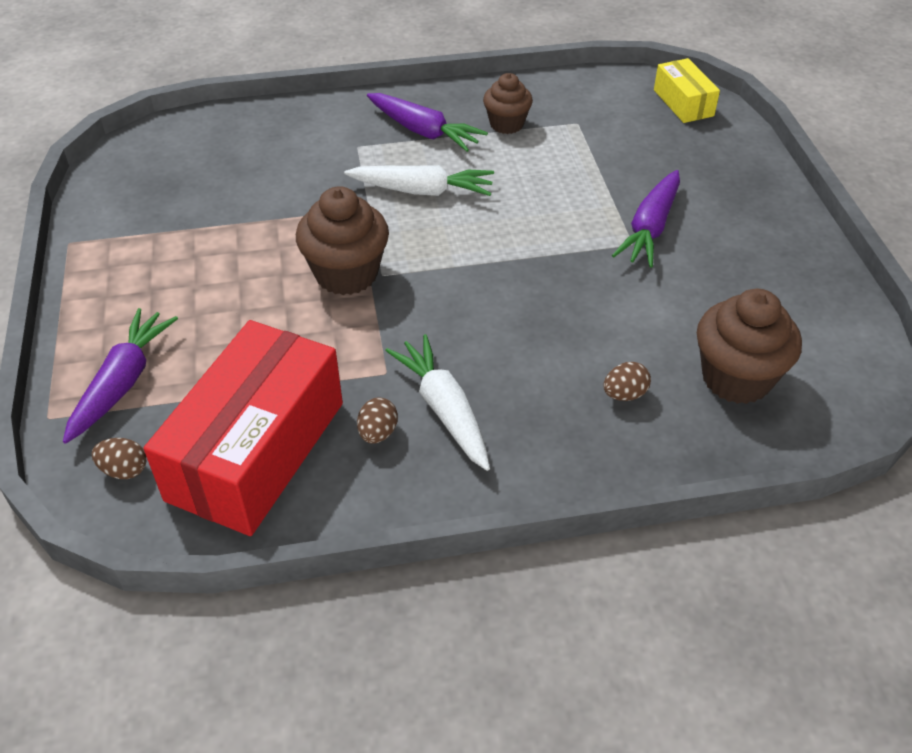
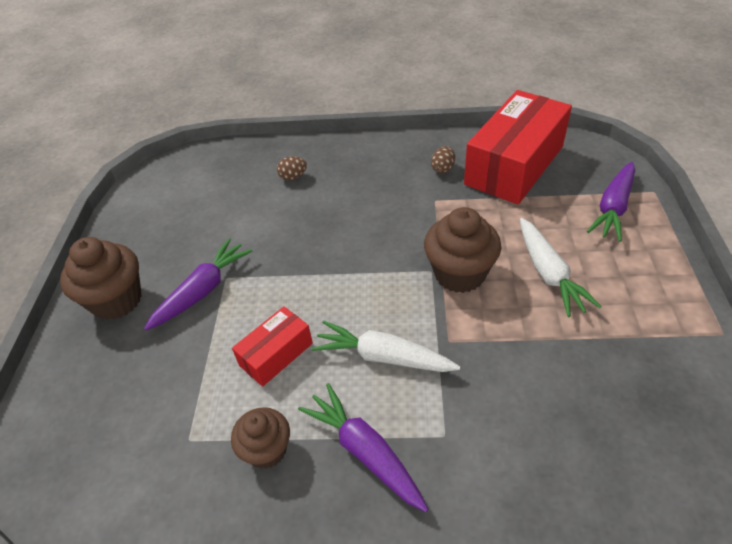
camera: 165 degrees left, 0 degrees up
(124, 470) = (590, 161): brown egg -> none
(444, 409) = (402, 177): white carrot -> white carrot (548, 273)
(532, 182) = (276, 354): none -> red box
(683, 103) = (53, 458): yellow box -> none
(736, 378) = (223, 180): brown cupcake -> brown cupcake (117, 300)

